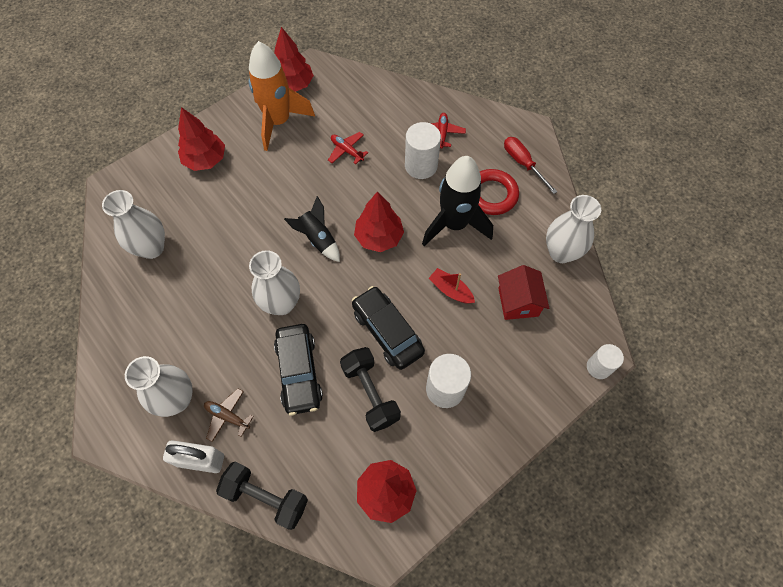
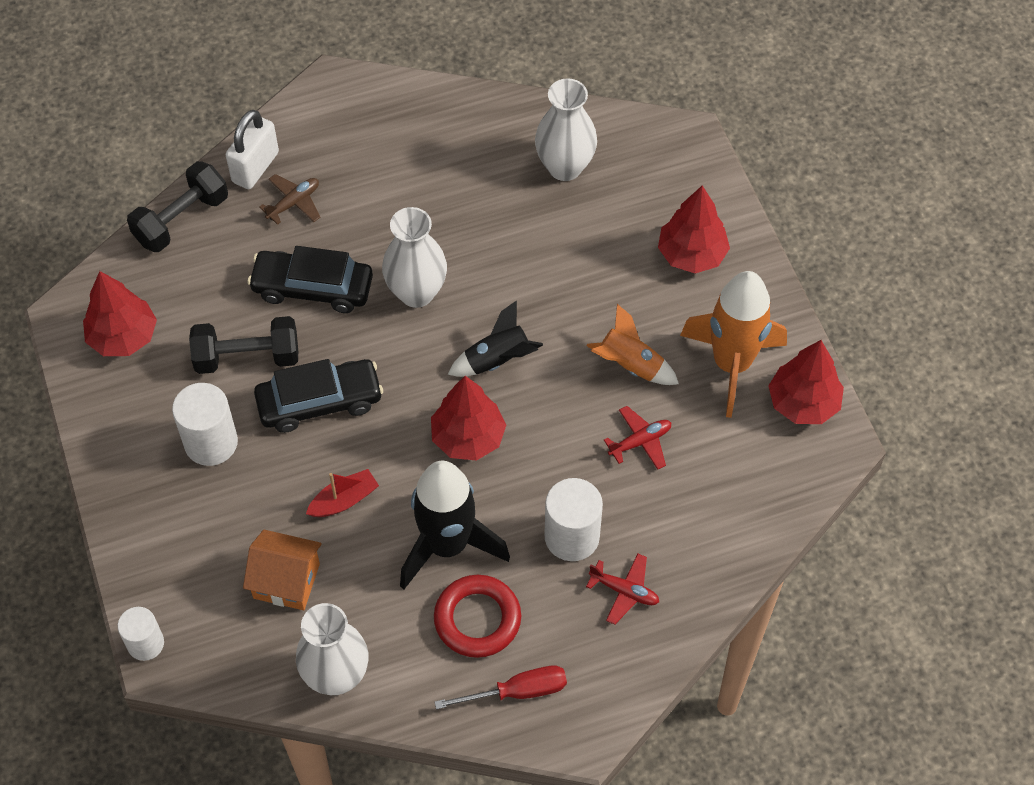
camera: 110 degrees right, 5 degrees down
(177, 399) = (339, 158): white vase -> none
(296, 169) = (630, 365): none -> orange rocket
(518, 302) = (286, 581): red house -> orange house

